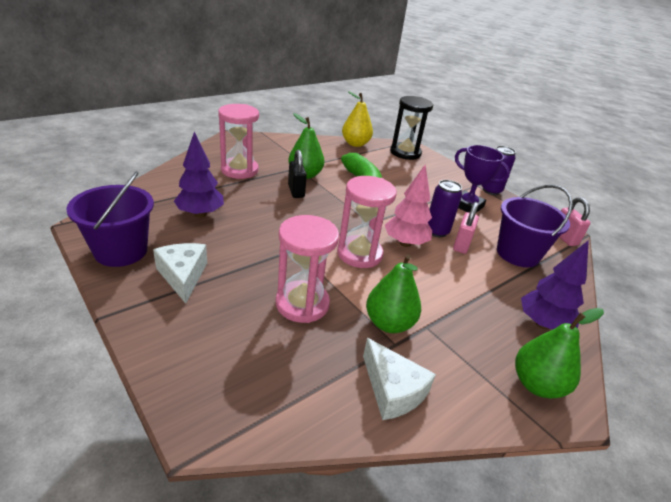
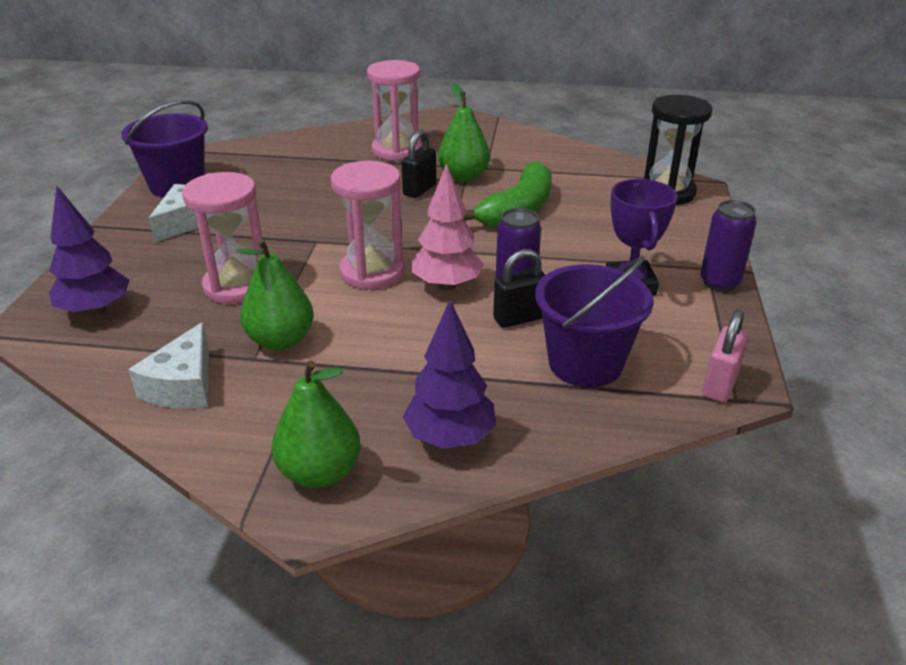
camera: 50 degrees right, 0 degrees up
(200, 214) = (286, 179): purple tree -> purple tree (96, 310)
(355, 144) = (606, 161): yellow pear -> none
(461, 245) = (519, 318): pink padlock -> black padlock

